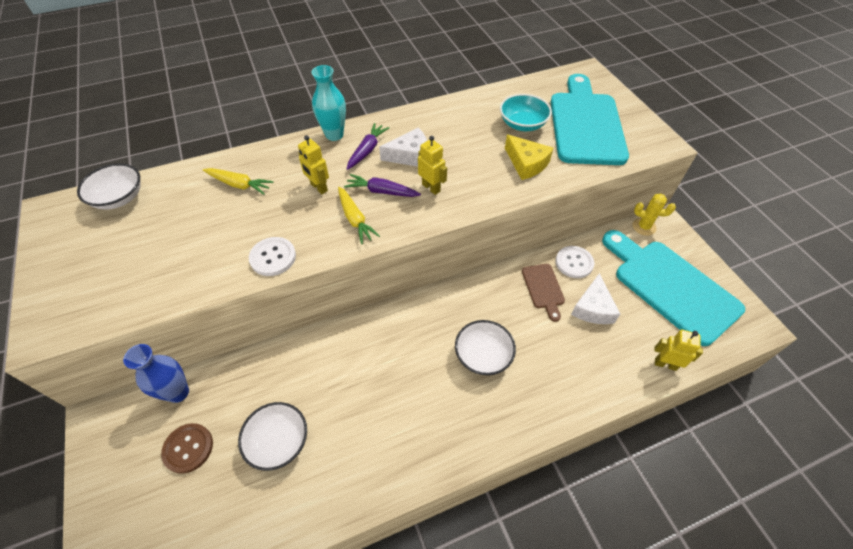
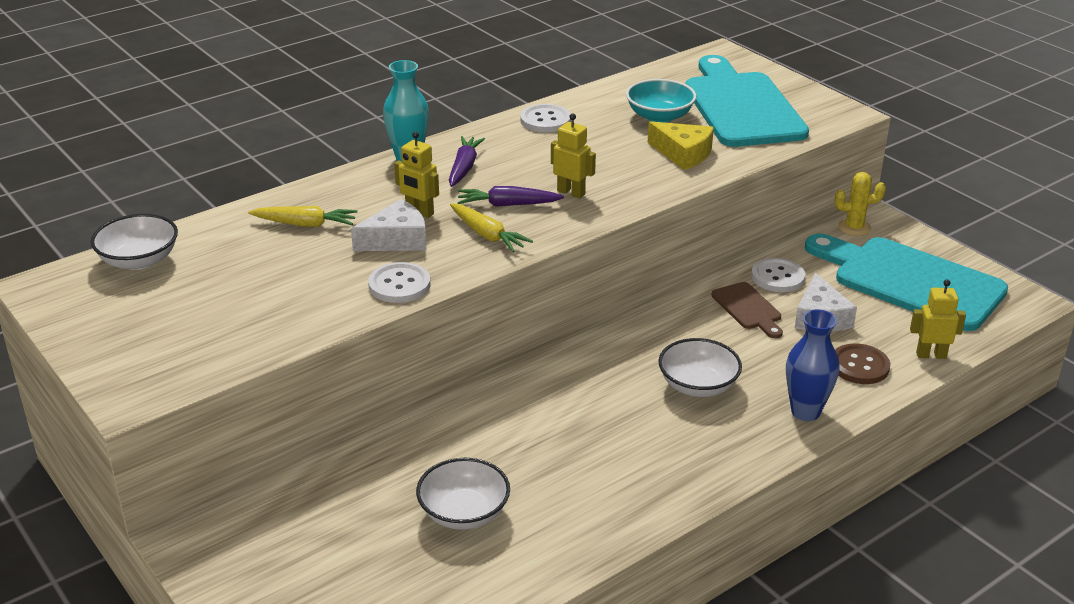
camera: 15 degrees left, 20 degrees down
(178, 392) = (291, 493): blue vase -> blue vase (805, 412)
(188, 448) = (340, 542): brown button -> brown button (859, 366)
(410, 156) = (526, 166): white cheese -> white cheese (396, 240)
(441, 115) = (545, 120): none -> white button

